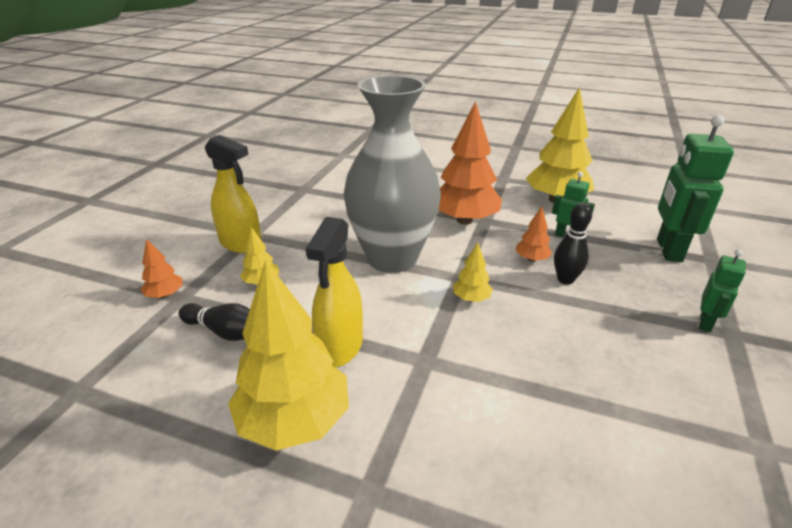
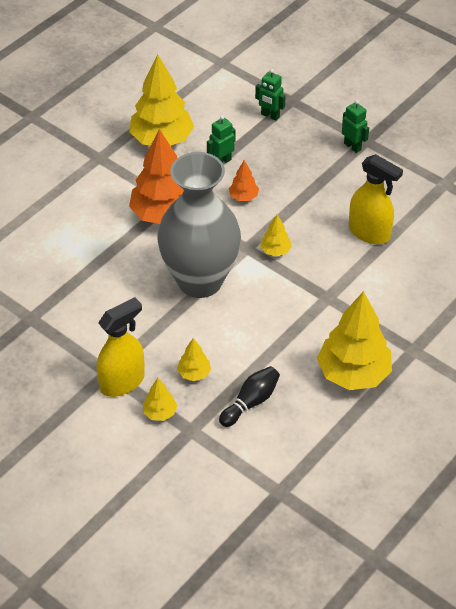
camera: 70 degrees left, 15 degrees up
(165, 295) = (182, 441): orange tree -> none
(203, 273) = (160, 413): none -> yellow tree
(340, 347) = (296, 338): yellow spray bottle -> yellow spray bottle (369, 233)
(565, 279) = (277, 190): black bowling pin -> none
(668, 250) = (270, 116): green robot -> green robot, size x0.53

